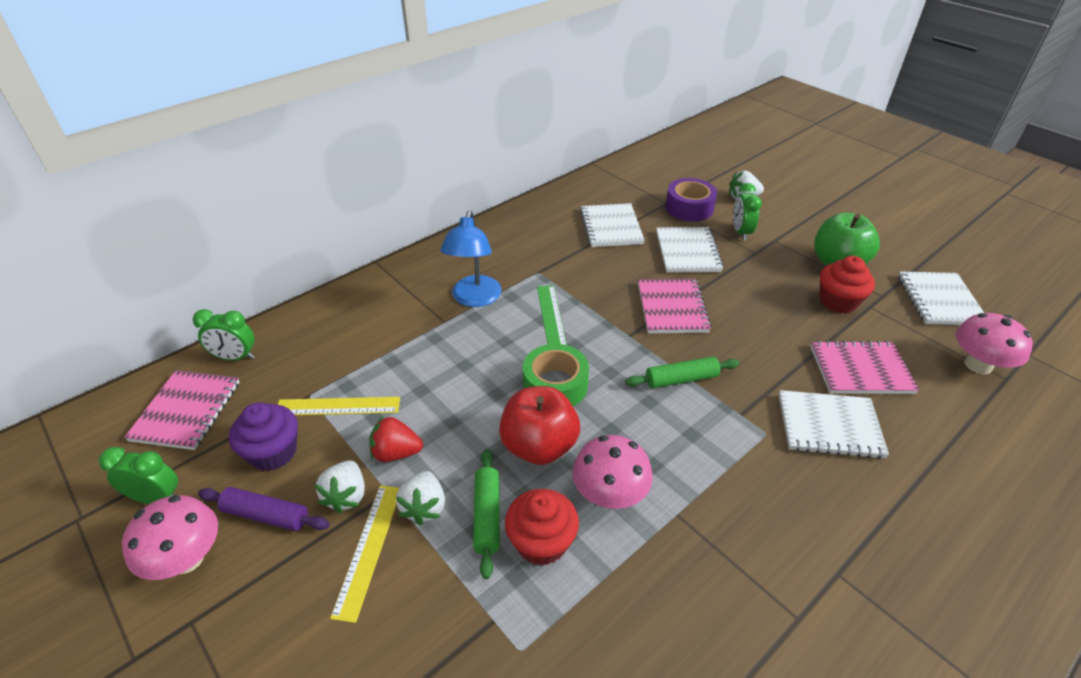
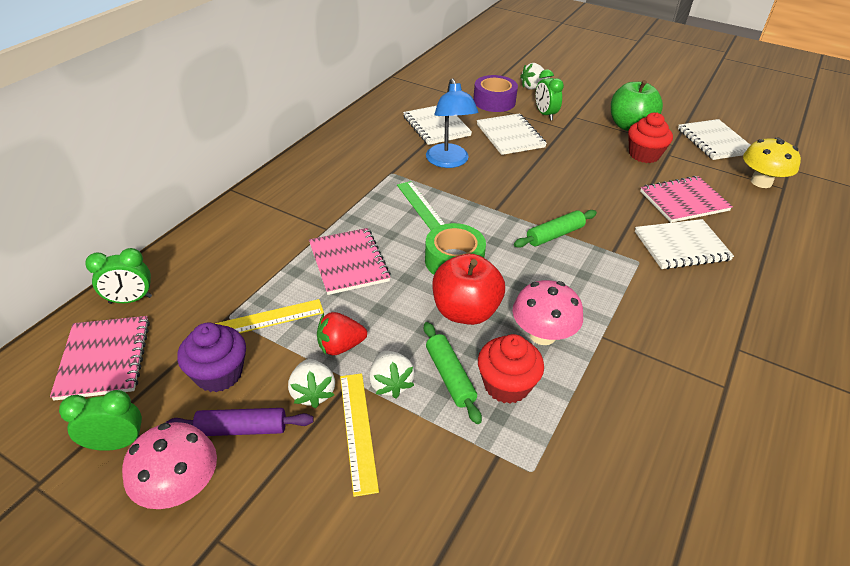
camera: 20 degrees left, 0 degrees up
(474, 299) = (345, 204): blue lamp -> blue lamp (449, 162)
(672, 308) = (520, 182): pink notebook -> pink notebook (349, 262)
(978, 365) = (761, 182): pink mushroom -> yellow mushroom

